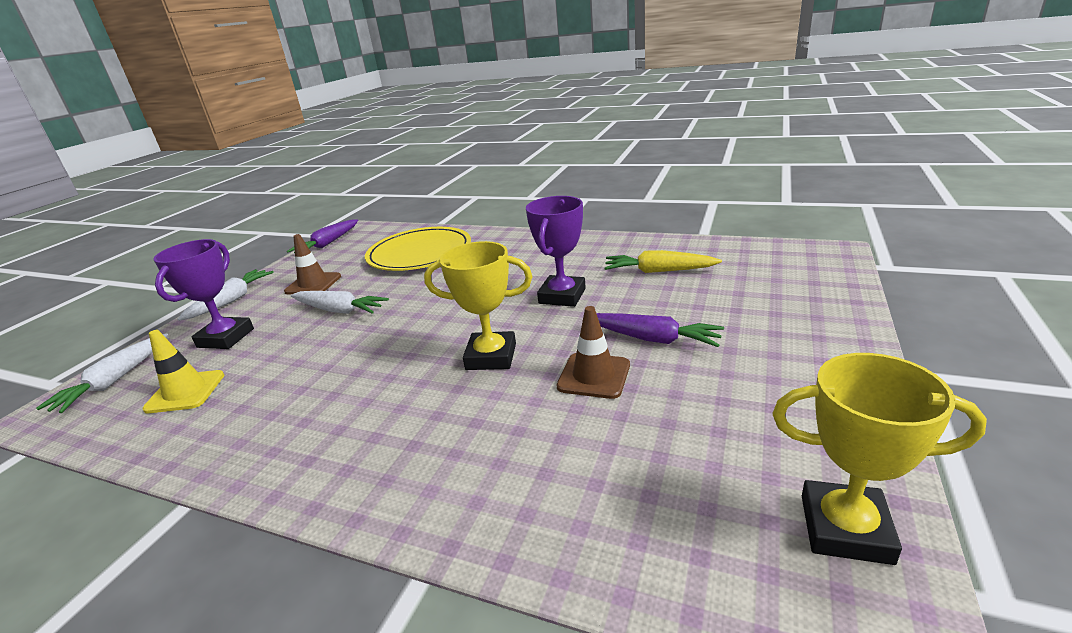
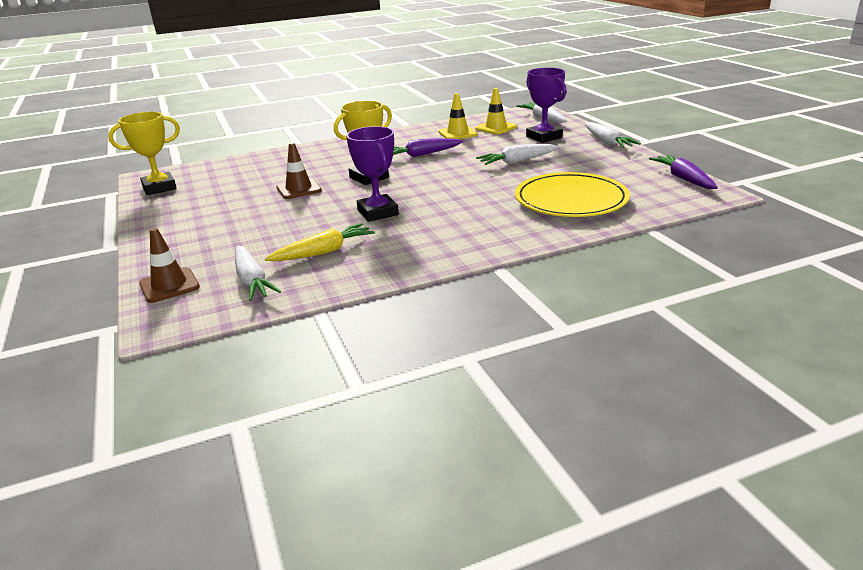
camera: 135 degrees right, 0 degrees up
(234, 407) = (457, 133): none -> yellow traffic cone
(313, 284) = (585, 162): brown traffic cone -> brown traffic cone (169, 285)
(652, 339) = (282, 211): purple carrot -> purple carrot (421, 155)
(740, 264) = (252, 281): none -> white carrot

